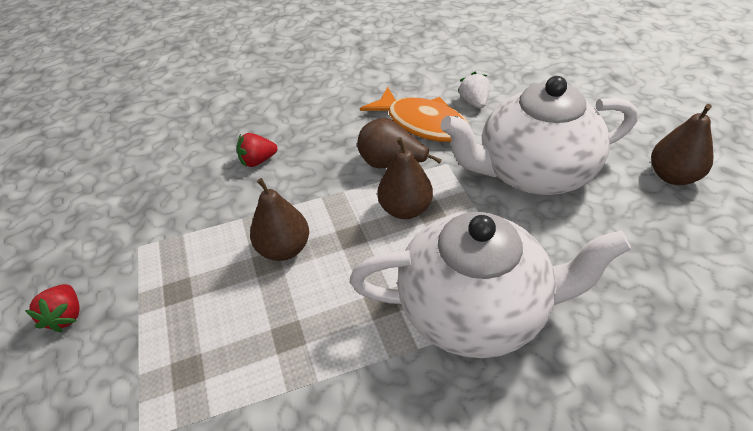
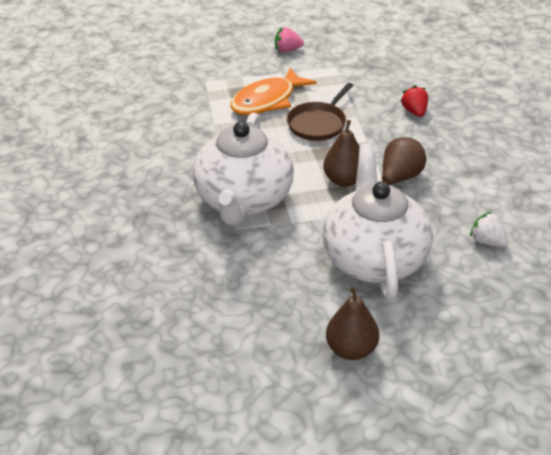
camera: 95 degrees right, 5 degrees down
(66, 316) = (287, 50): red strawberry -> pink strawberry
(284, 249) = (318, 124): brown pear -> brown pan
(422, 123) = (454, 202): orange fish -> orange fish (267, 100)
(474, 102) = (487, 241): white strawberry -> white strawberry turned 135 degrees counterclockwise

